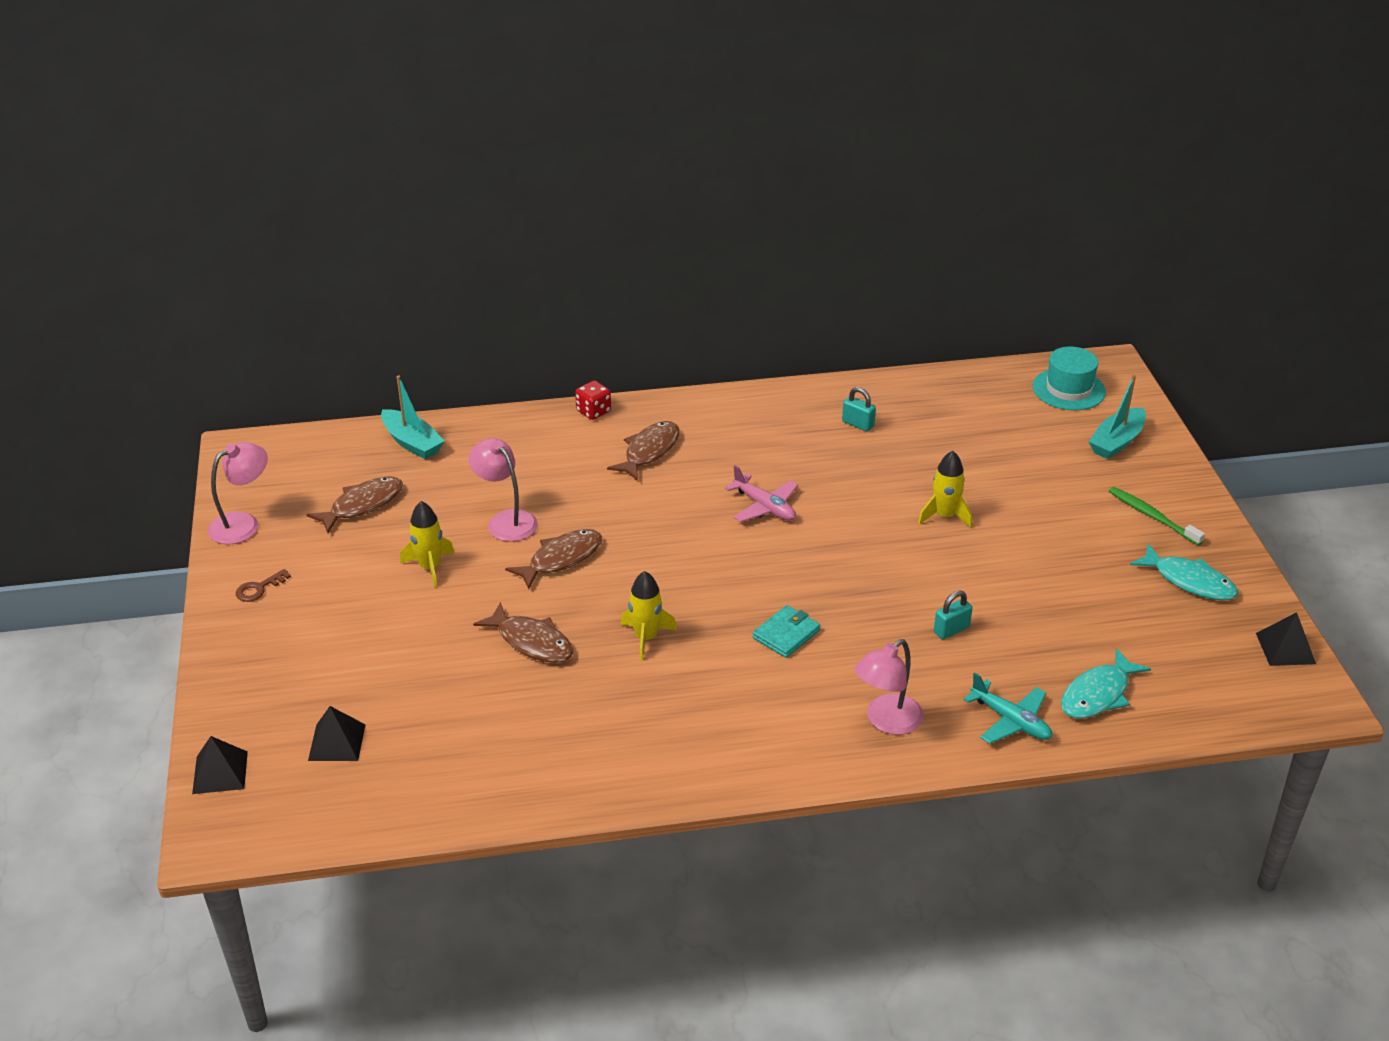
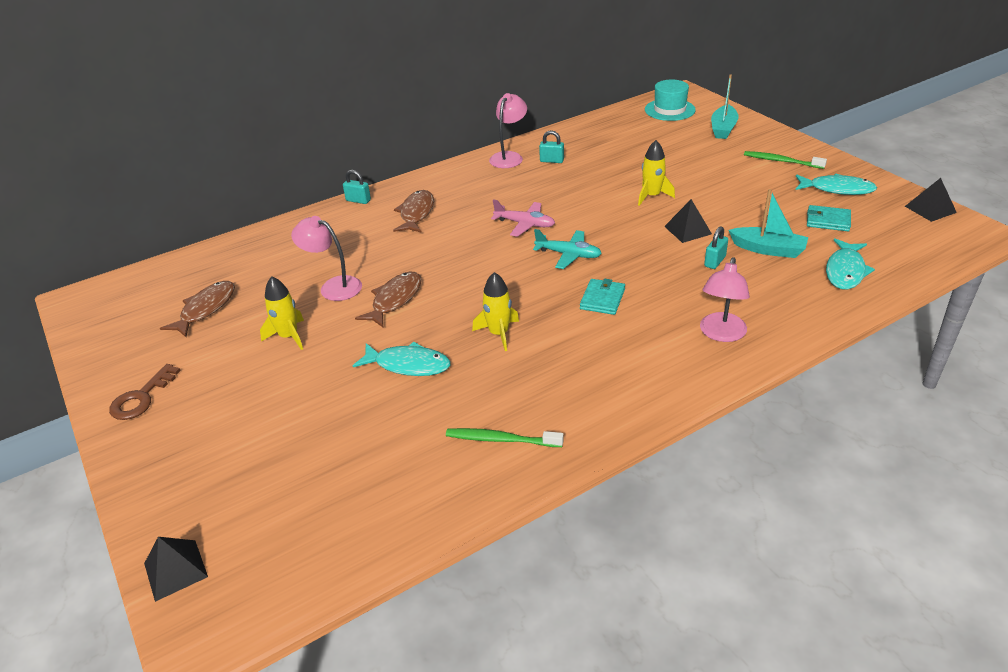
camera: 20 degrees left, 0 degrees up
(243, 524) = (103, 352): pink lamp -> pink lamp (509, 157)
(259, 588) = (141, 398): brown key -> brown key, size x1.52
(337, 742) = (280, 502): black pyramid -> black pyramid (688, 230)
(412, 442) = (225, 256): turquoise boat -> turquoise boat (768, 249)
(531, 642) = (408, 365): brown fish -> turquoise fish
(575, 755) = (501, 439): none -> green toothbrush
(593, 412) = (358, 200): red dice -> turquoise padlock
(1010, 721) = (804, 306): turquoise plane -> turquoise plane (568, 255)
(1137, 621) = (828, 221): none -> turquoise wallet

